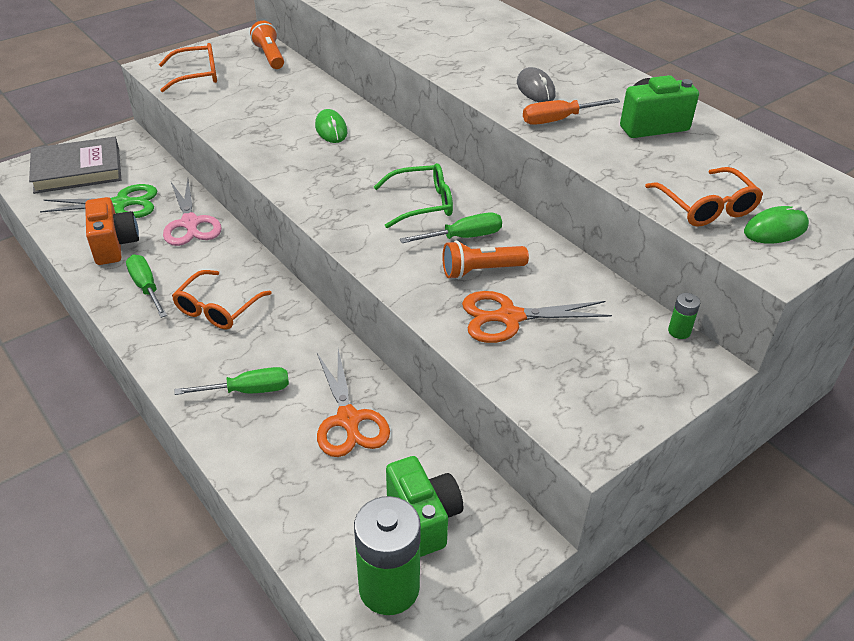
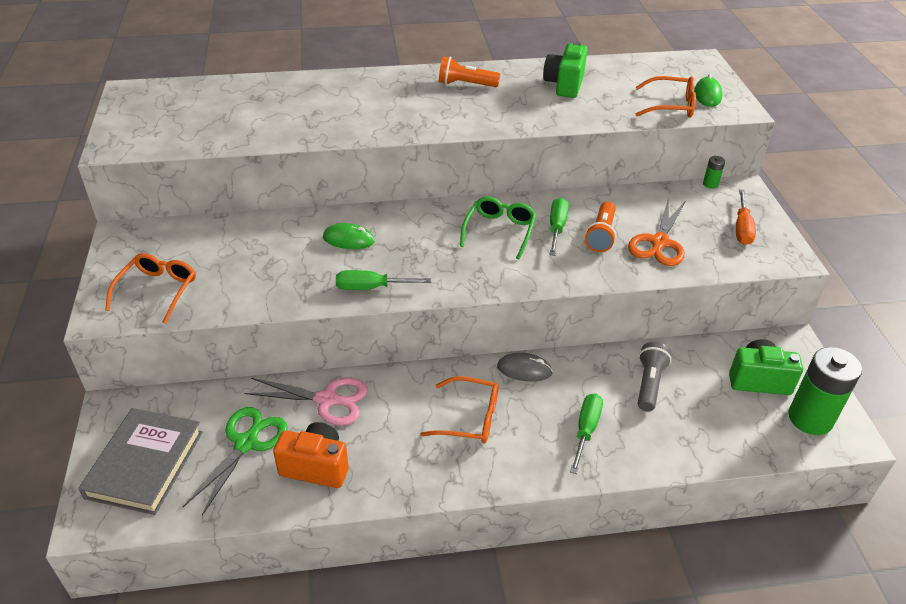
camera: 60 degrees left, 0 degrees up
(146, 287) = (403, 459): green screwdriver -> green screwdriver (372, 287)
(218, 308) = (469, 418): orange glasses -> orange glasses turned 45 degrees counterclockwise
(270, 56) = (175, 233): orange flashlight -> orange flashlight (466, 84)
(348, 420) = (649, 384): orange scissors -> grey flashlight
(535, 89) = (477, 107): grey mouse -> grey mouse (524, 370)
(559, 120) = (527, 114): orange screwdriver -> orange screwdriver (742, 228)

